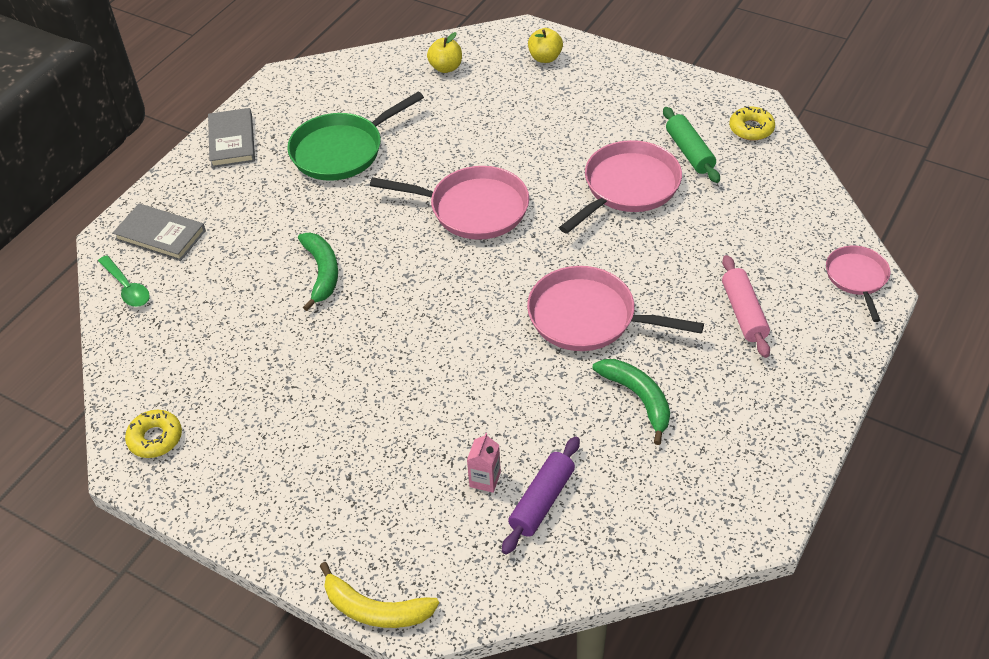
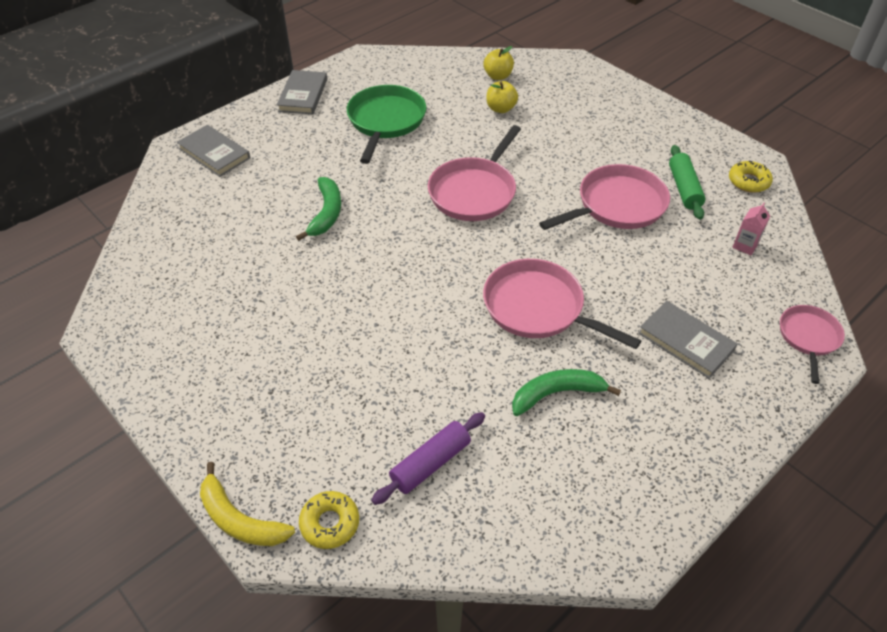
camera: 15 degrees right, 0 degrees up
(127, 287) = (169, 187): green spoon -> none
(155, 438) = (131, 313): yellow donut -> yellow donut (330, 523)
(342, 150) = (385, 121): green pan -> green pan turned 120 degrees clockwise
(473, 209) = (474, 192): pink pan -> pink pan turned 90 degrees clockwise
(485, 479) = (387, 428): pink carton -> pink carton (745, 246)
(545, 58) = (584, 86): yellow apple -> yellow apple (501, 109)
(638, 398) = (557, 394): green banana -> green banana turned 90 degrees counterclockwise
(744, 313) = (685, 341): pink rolling pin -> grey book

